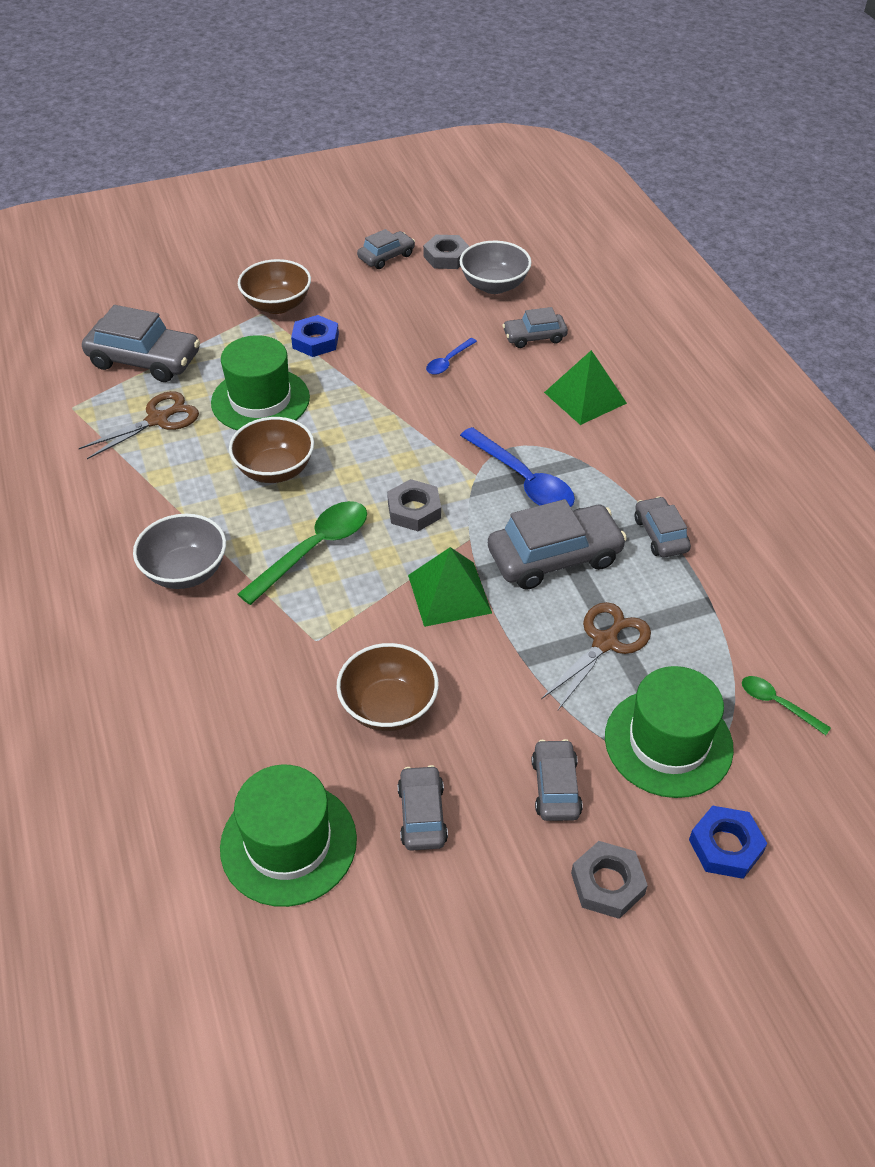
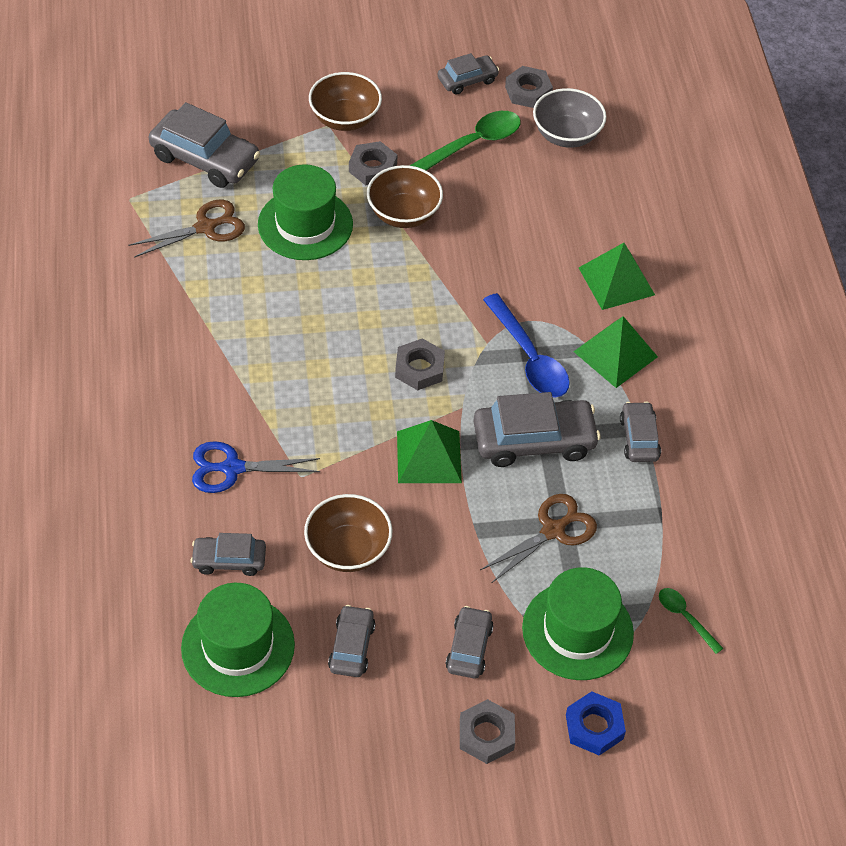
camera: 10 degrees right, 5 degrees up
(185, 571) = (202, 388): grey bowl -> none
(238, 646) = (232, 468): none -> blue scissors
(275, 470) = (302, 302): brown bowl -> brown bowl (404, 214)
(314, 549) = (320, 389): green spoon -> green spoon (472, 144)
(315, 341) = (372, 168): blue nut -> grey nut
(448, 362) = (495, 215): blue spoon -> none
(534, 337) = (588, 203): grey car -> grey car (229, 560)
(608, 461) = (615, 354): none -> green pyramid

